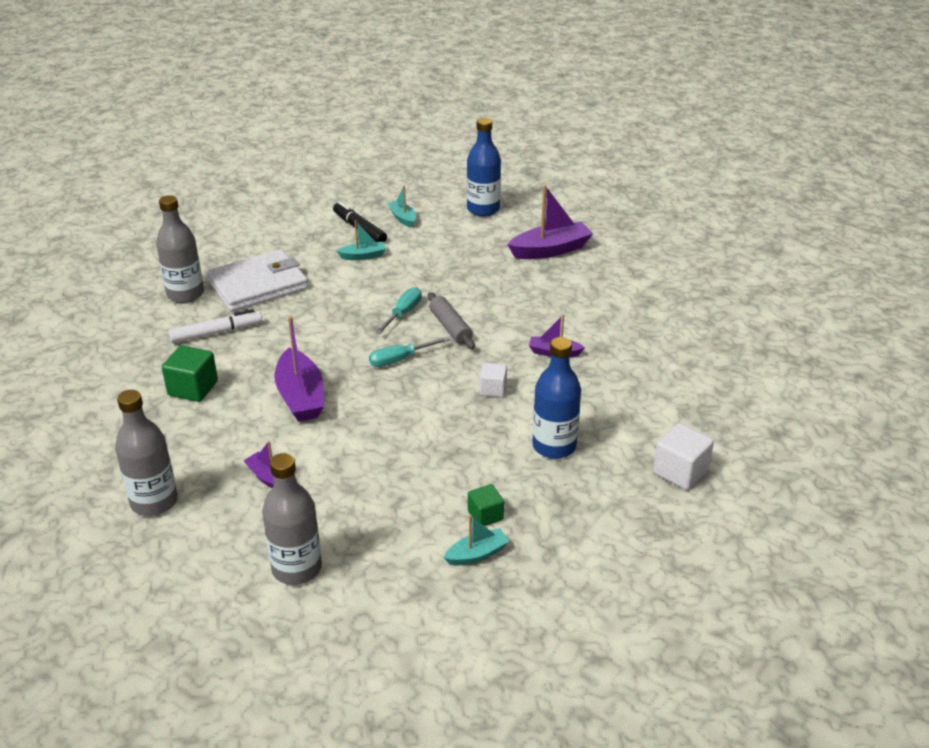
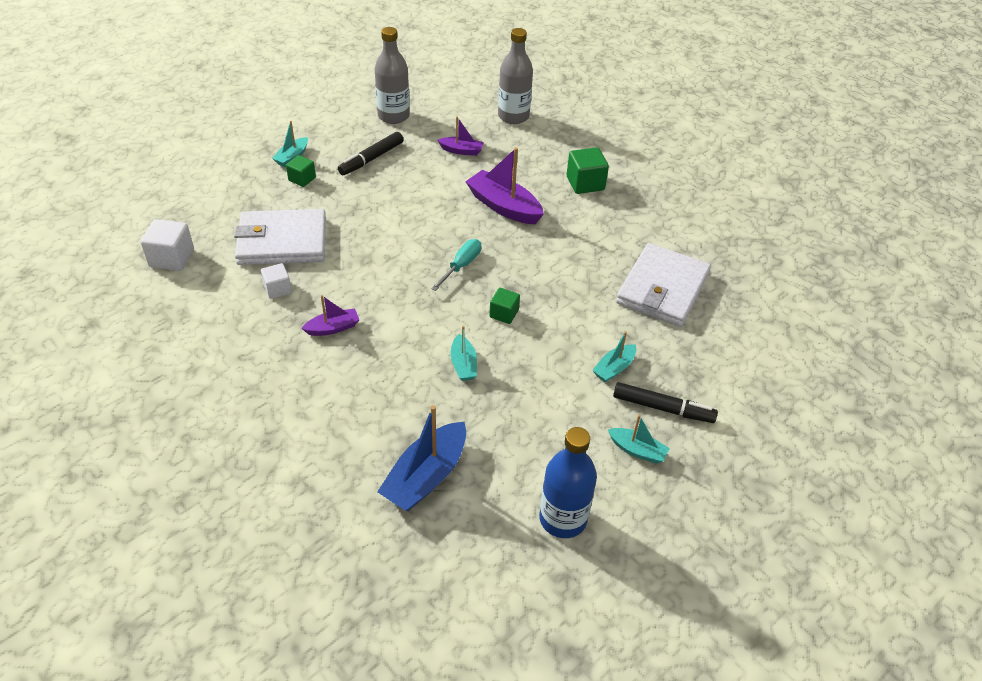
camera: 145 degrees right, 10 degrees up
(185, 294) = (705, 253): grey bottle -> none
(216, 333) = (630, 230): white marker -> none
(383, 510) = (371, 159): none -> black marker
(403, 313) = (504, 314): turquoise screwdriver -> green cube
(450, 327) = (448, 316): grey rolling pin -> none
(469, 294) = (463, 364): none -> turquoise boat
(493, 389) = (362, 269): white cube -> white cube (277, 289)
(550, 250) = (426, 477): purple boat -> blue boat
(554, 446) = (282, 241): blue bottle -> white wallet

